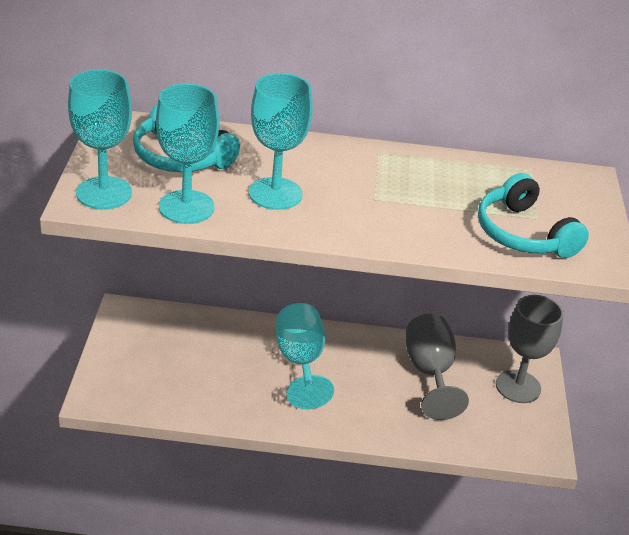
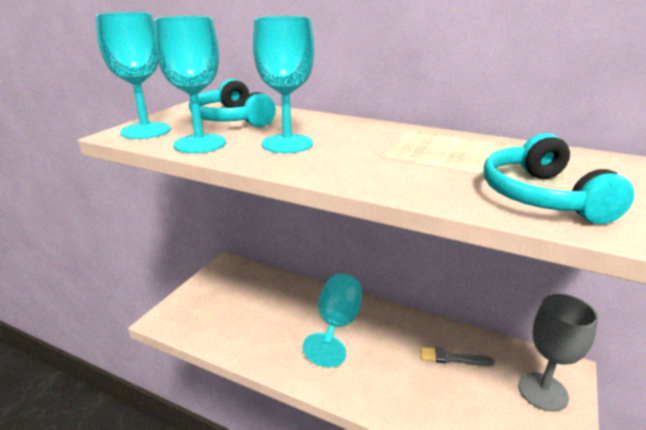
camera: 25 degrees right, 10 degrees down
(429, 372) = (452, 358): grey goblet -> grey brush

